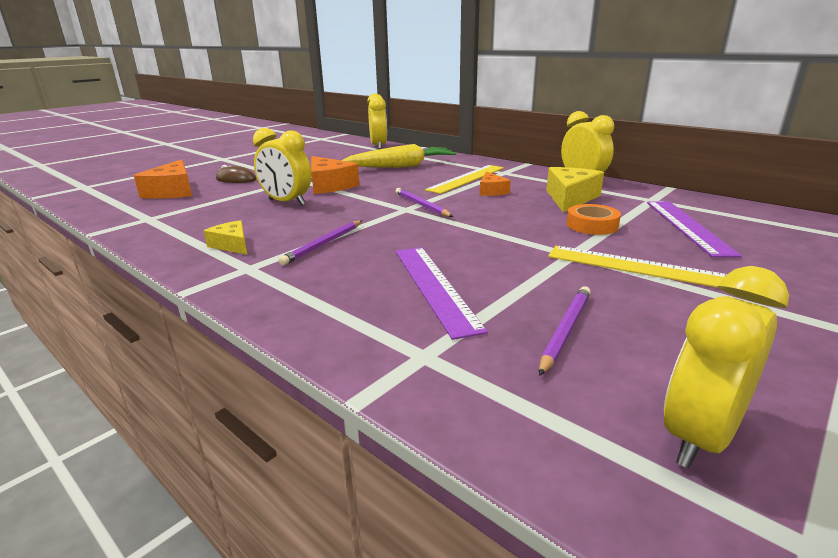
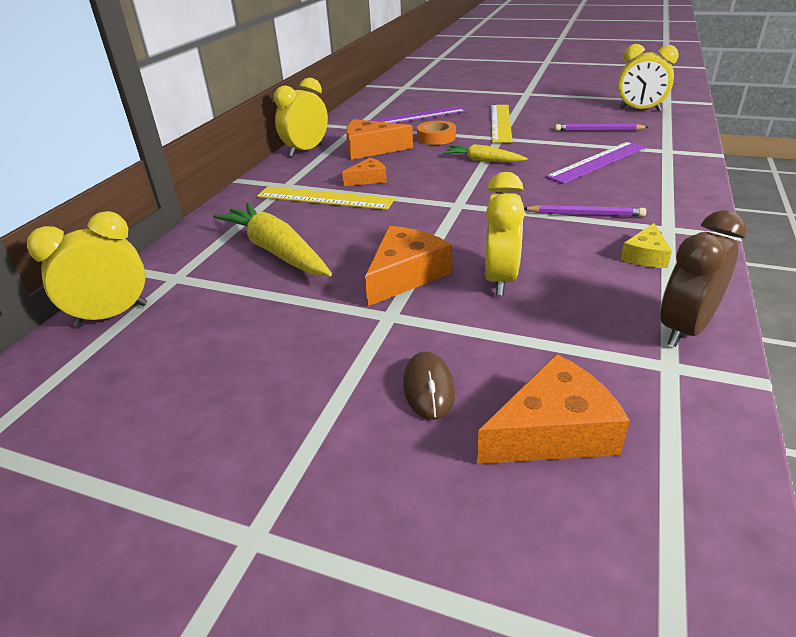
camera: 110 degrees left, 10 degrees up
(156, 230) = (684, 329): none -> brown clock
(422, 205) = (441, 200): purple pencil -> none
(497, 233) = (483, 160): none -> yellow carrot
(570, 198) = (371, 149): yellow cheese -> orange cheese

